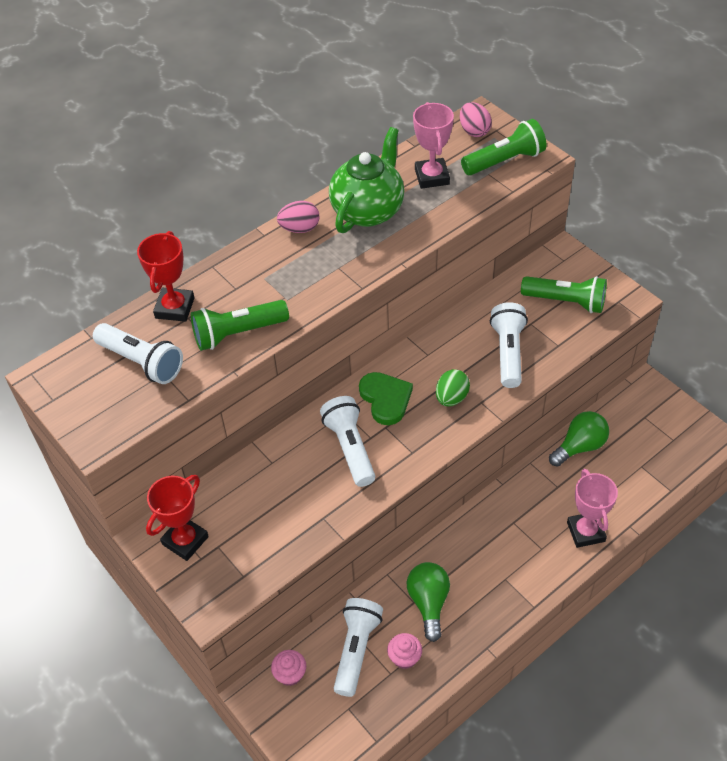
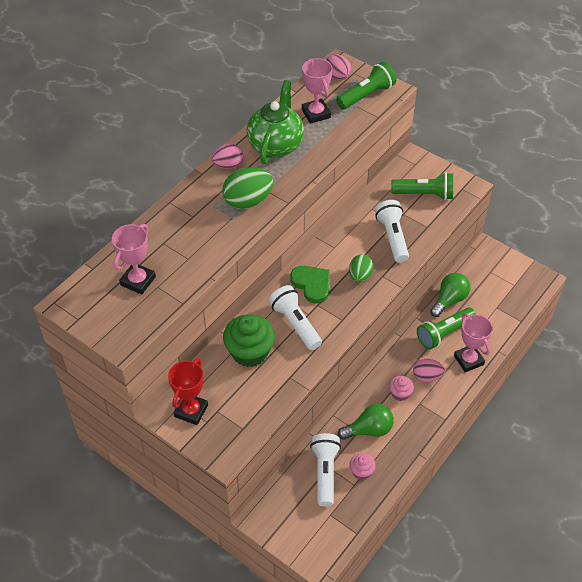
camera: 15 degrees left, 0 degrees up
(141, 362) = (138, 281): white flashlight -> pink trophy
(175, 308) = (150, 237): red trophy -> none
(238, 333) = (205, 249): green flashlight -> green flashlight (444, 333)
(281, 476) = (249, 352): none -> green cupcake
(290, 674) = (280, 499): pink cupcake -> pink cupcake (400, 393)
(311, 278) = (248, 201): none -> green egg
(429, 603) = (369, 430): green light bulb -> green light bulb turned 90 degrees clockwise
(524, 544) = (427, 377): none -> pink egg

